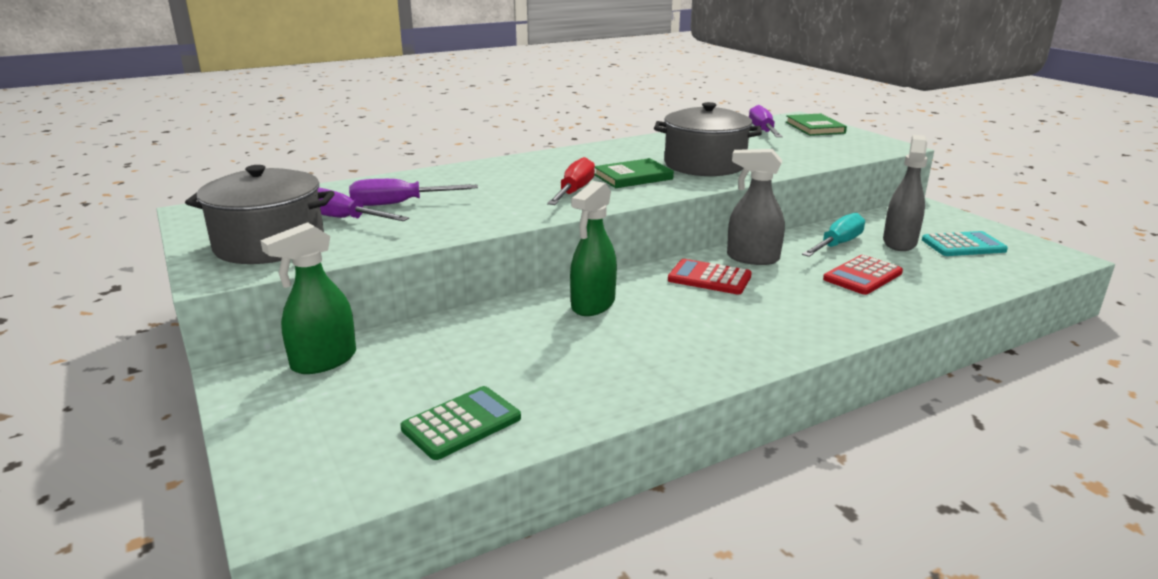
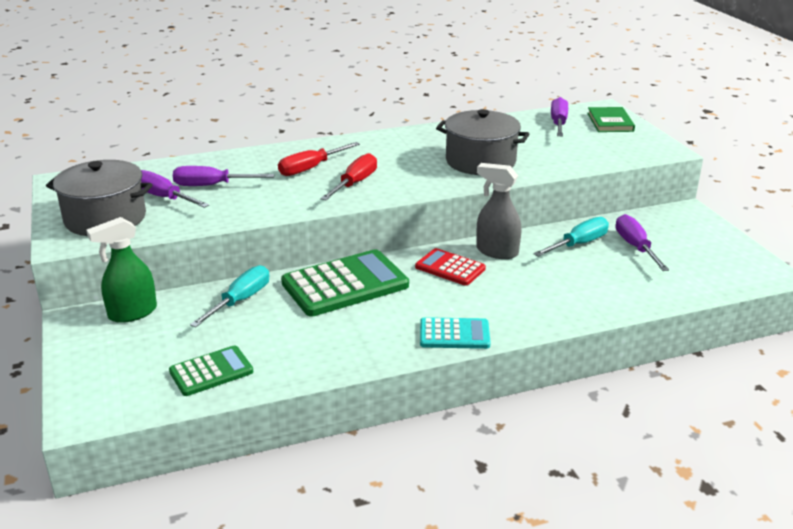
camera: 10 degrees right, 5 degrees up
(467, 333) = (241, 300): none -> turquoise screwdriver
(513, 181) = (310, 168): none -> red screwdriver
(593, 305) = (345, 284): green spray bottle -> green calculator
(633, 177) = (411, 171): green book -> none
(862, 276) = (579, 277): red calculator -> none
(899, 242) = (635, 246): grey spray bottle -> purple screwdriver
(963, 245) = (690, 254): turquoise calculator -> turquoise calculator (454, 334)

